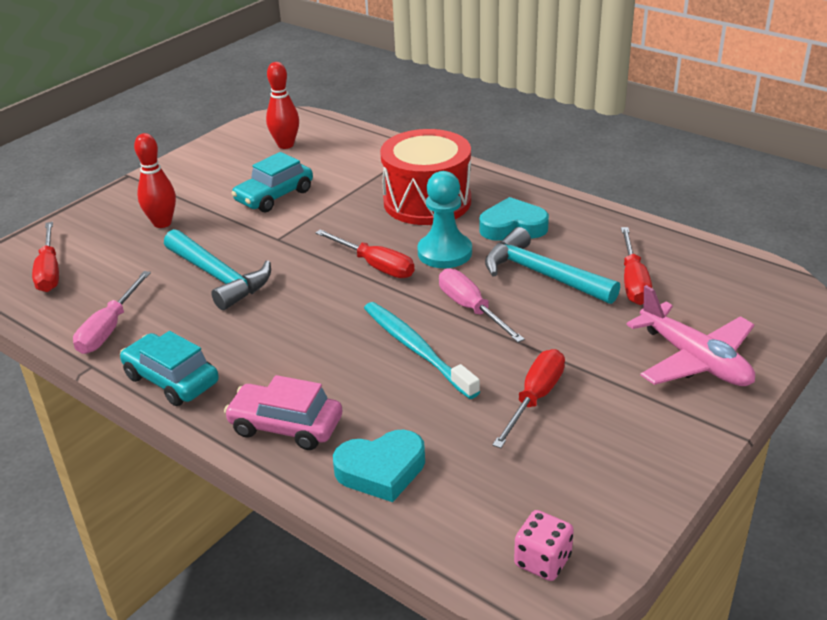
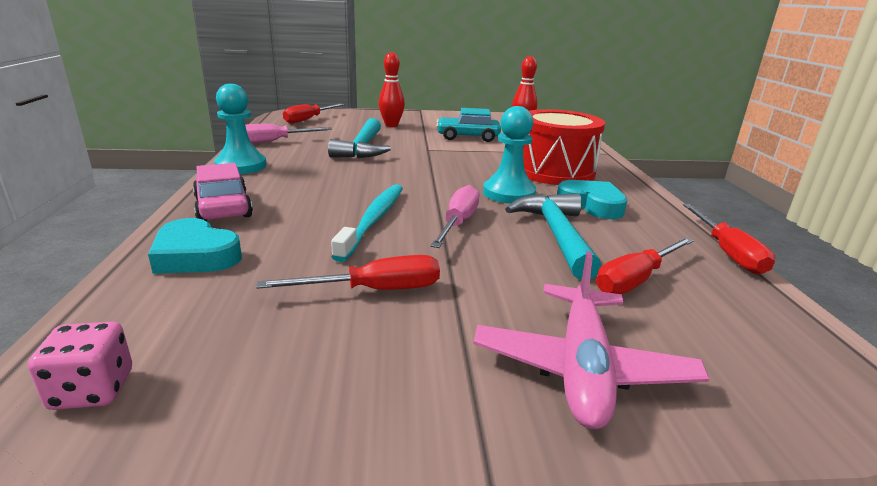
camera: 45 degrees right, 10 degrees down
(171, 380) = (241, 166): turquoise car -> turquoise pawn
(375, 266) = (450, 179): red screwdriver -> red screwdriver (727, 252)

